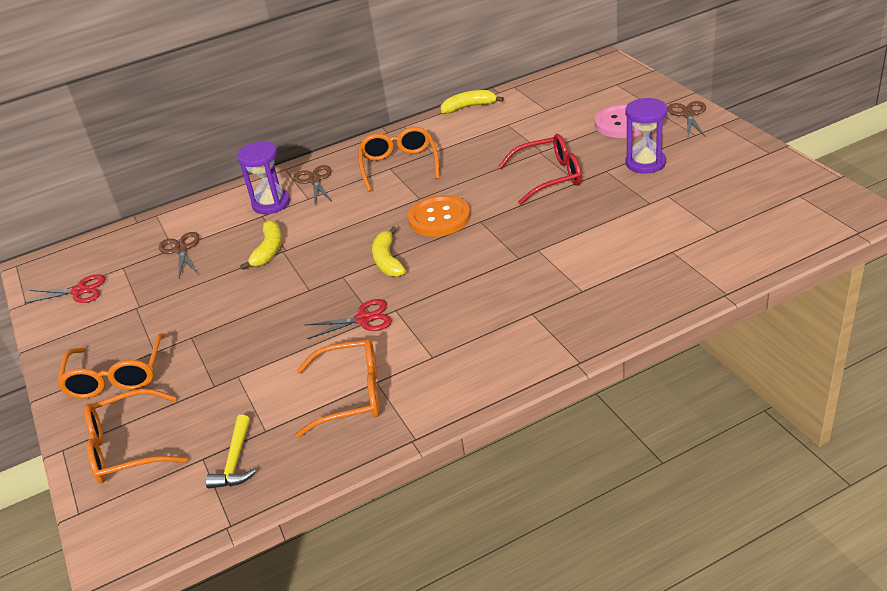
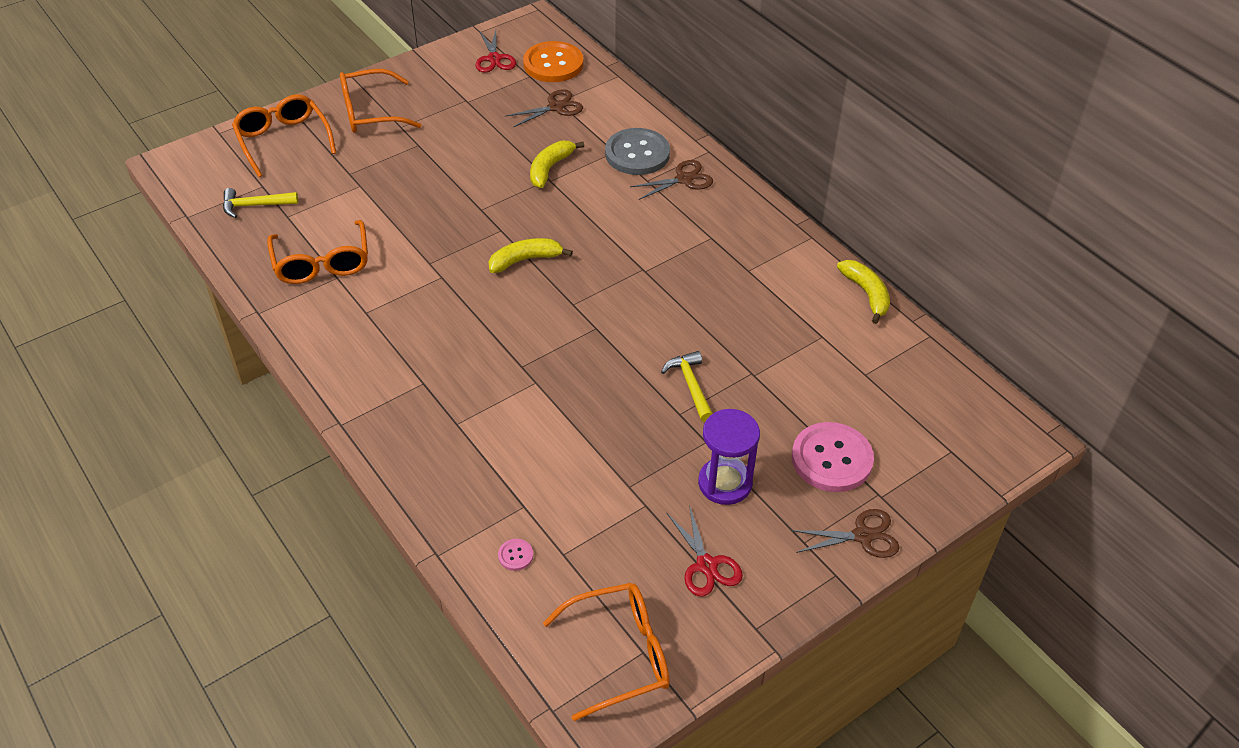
camera: 75 degrees right, 10 degrees up
(268, 250) = (550, 168): yellow banana -> yellow banana turned 120 degrees clockwise
(271, 203) = (637, 154): purple hourglass -> grey button
(363, 319) = (429, 255): red scissors -> red scissors (706, 565)
(399, 165) = (717, 244): orange glasses -> orange glasses (620, 654)
(439, 218) = (603, 292): orange button -> orange button (553, 64)
(549, 177) = (691, 385): red glasses -> yellow hammer
(722, 253) = (515, 555): none -> pink button

